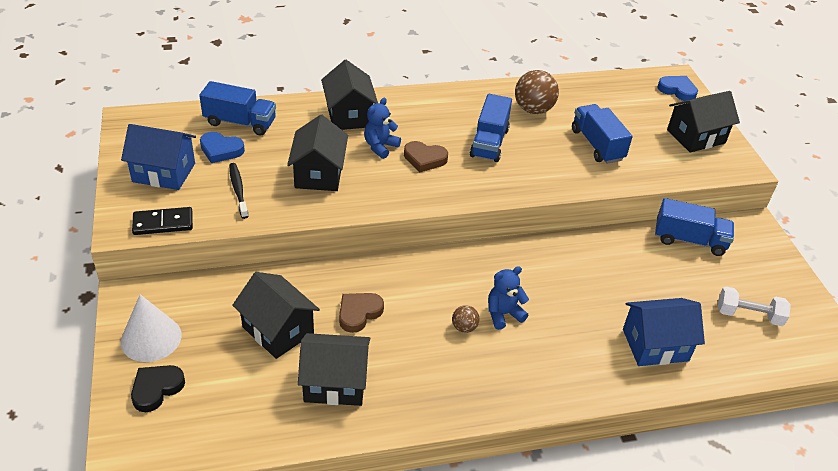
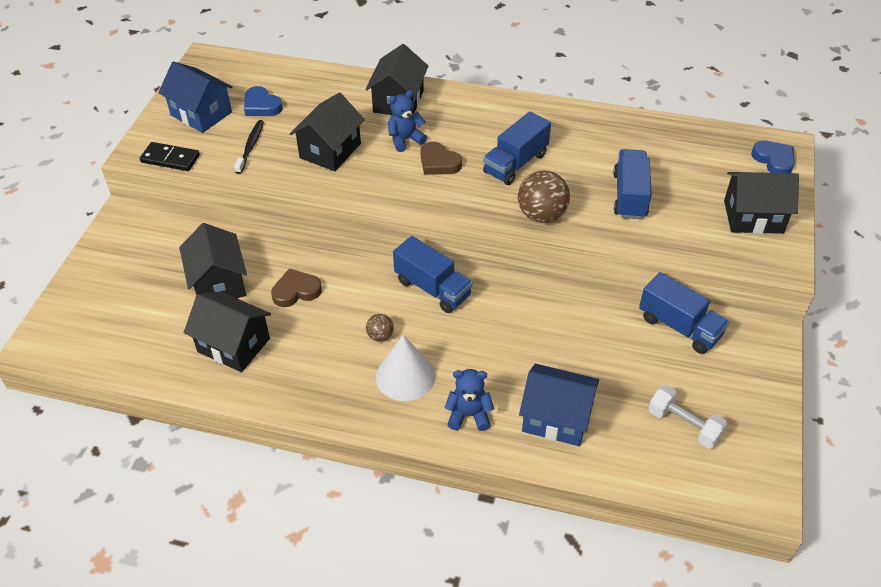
camera: 30 degrees right, 5 degrees up
(151, 338) = (117, 256): white cone -> white cone (405, 376)
(156, 389) = (94, 299): black heart -> none
(240, 122) = (295, 84): blue truck -> blue truck (432, 288)
(503, 314) = (426, 336): blue teddy bear -> blue teddy bear (469, 415)
(533, 110) = (589, 141): brown ball -> brown ball (541, 215)

